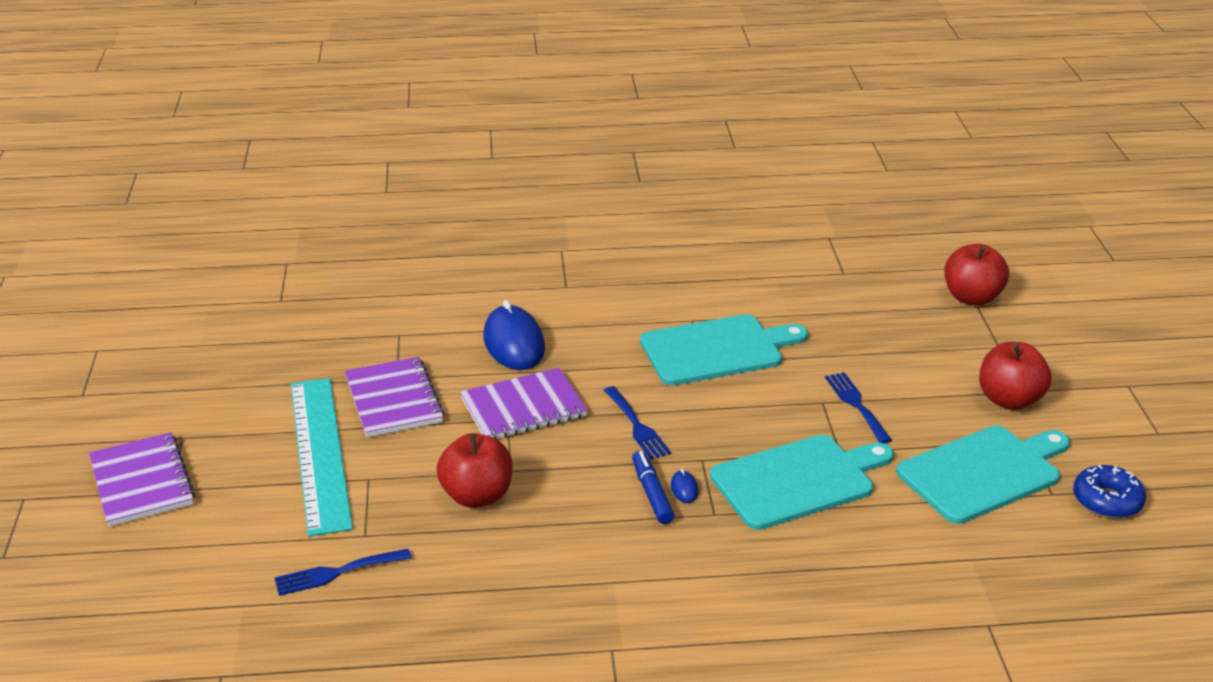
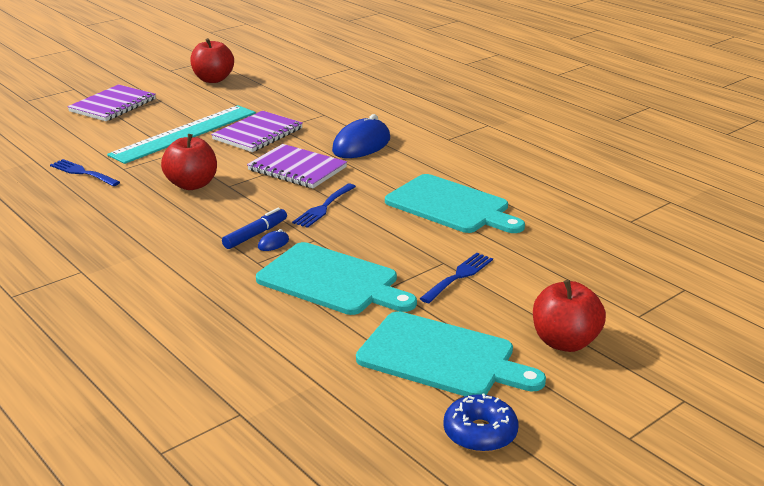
camera: 55 degrees right, 5 degrees down
(972, 298) = (692, 283): red apple -> red apple (213, 79)

